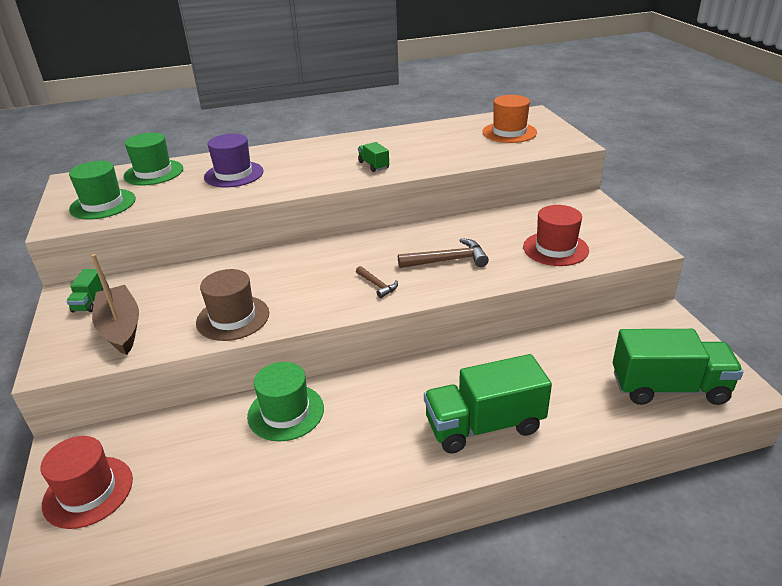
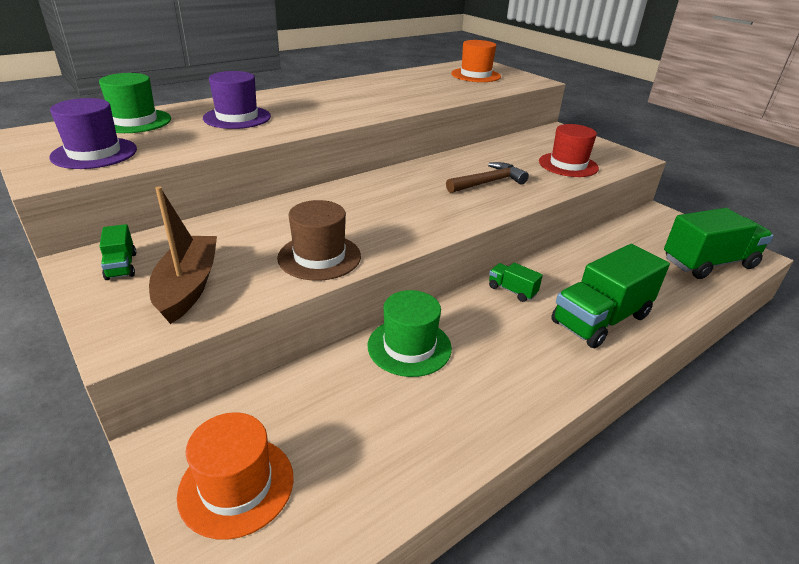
camera: 25 degrees left, 0 degrees up
(88, 491) = (236, 485): red hat -> orange hat
(103, 204) = (94, 153): green hat -> purple hat
(121, 328) = (188, 287): brown boat -> brown boat turned 45 degrees clockwise
(373, 165) = (380, 103): green truck -> green truck (512, 290)
(377, 285) = (443, 209): brown hammer -> none

